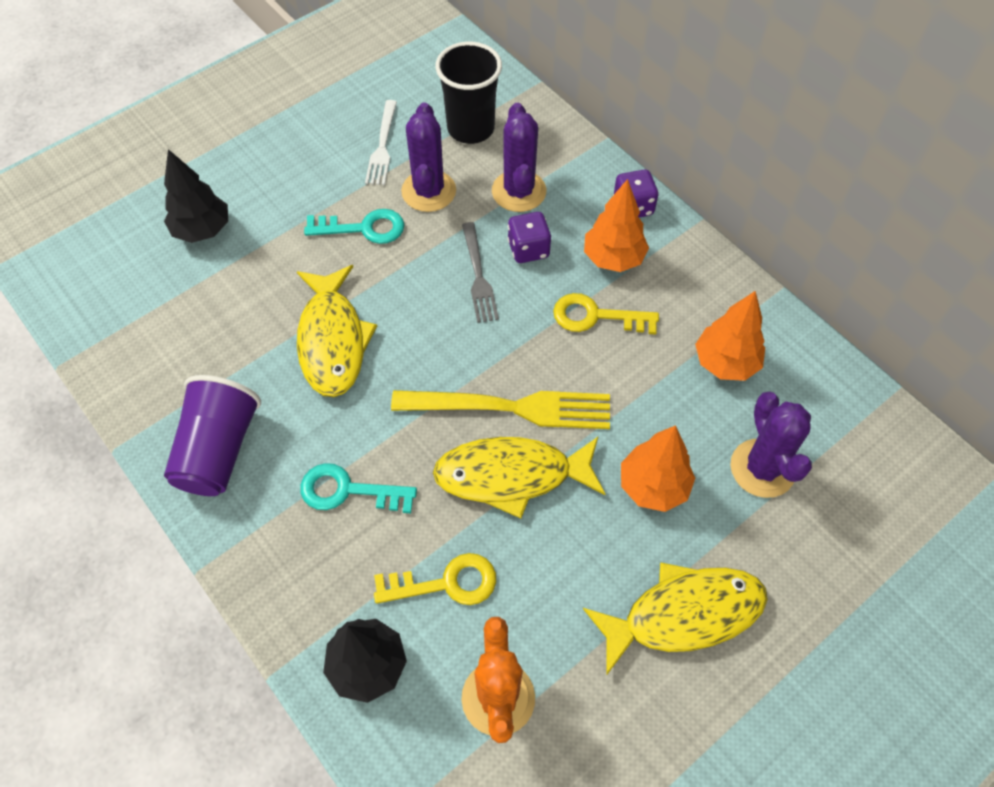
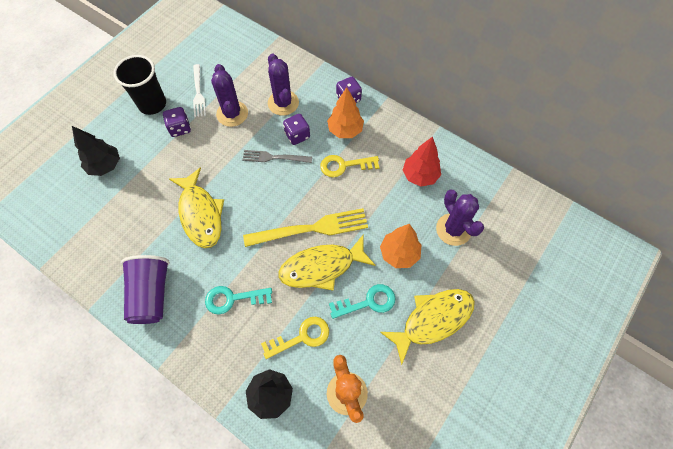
camera: 15 degrees left, 5 degrees up
(337, 196) = (180, 128): none -> purple dice
(363, 228) = (200, 144): turquoise key -> turquoise key (368, 302)
(470, 129) = (246, 72): black cup -> black cup (152, 104)
(479, 276) = (274, 157): grey fork -> grey fork turned 120 degrees clockwise
(725, 363) = (420, 175): orange tree -> red tree

